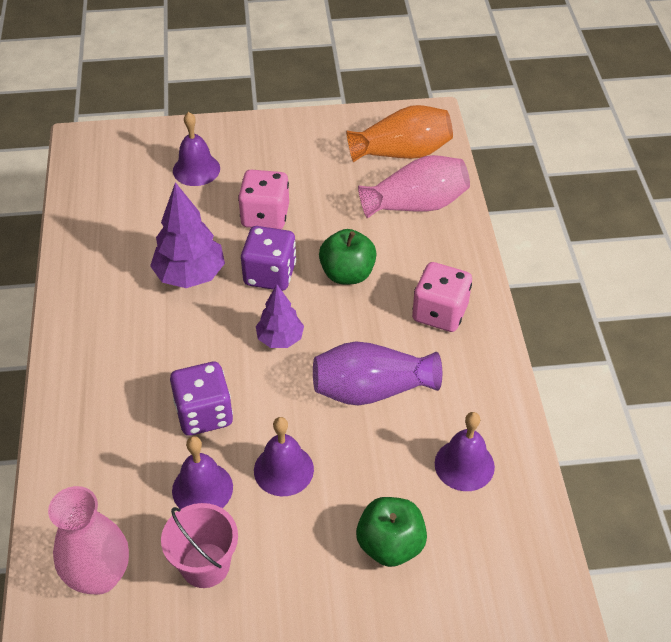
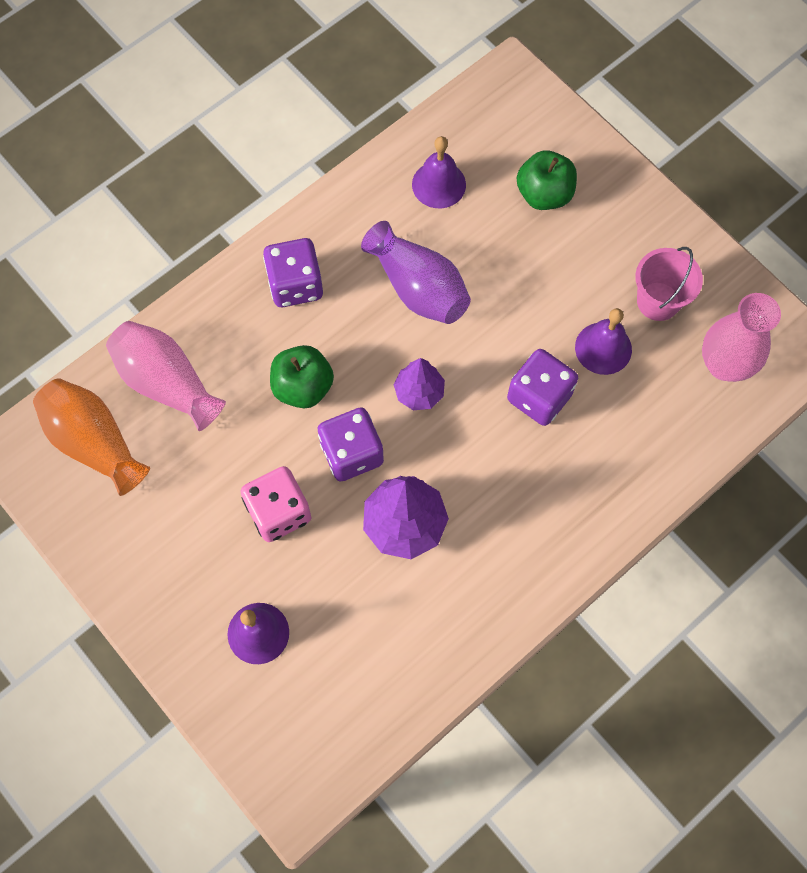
camera: 125 degrees left, 20 degrees up
(283, 470) = (541, 303): purple bell -> none
(440, 313) = (295, 285): pink dice -> purple dice

